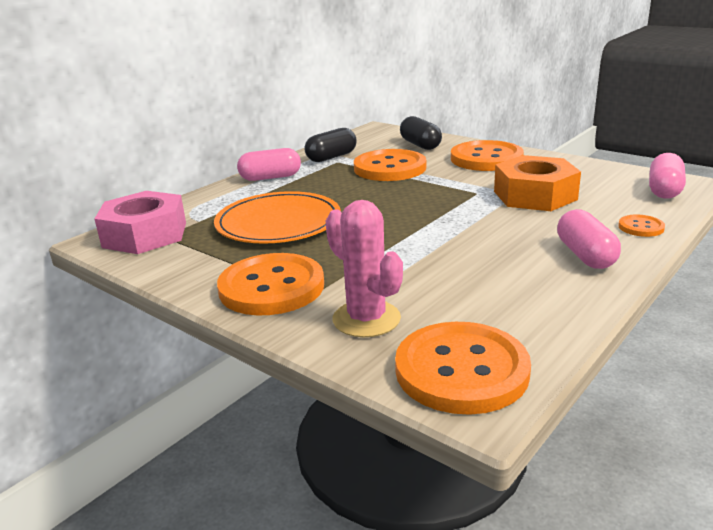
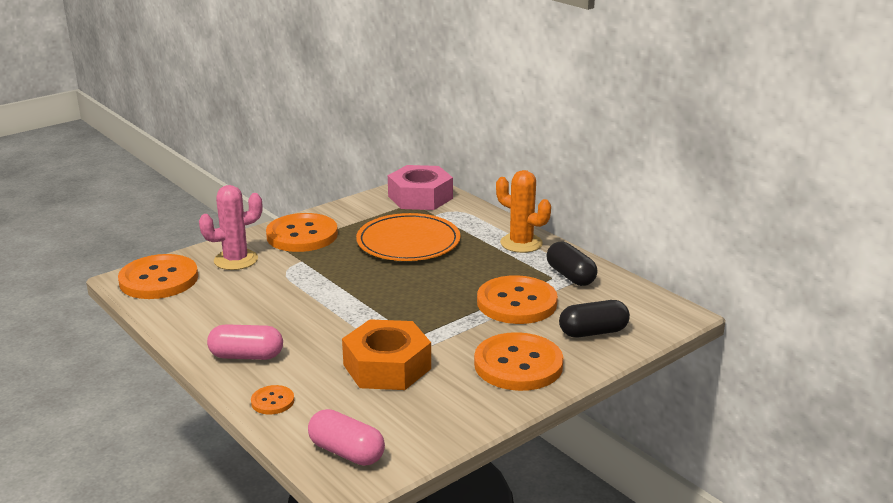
camera: 100 degrees right, 0 degrees up
(270, 177) = (521, 243): pink capsule -> orange cactus

